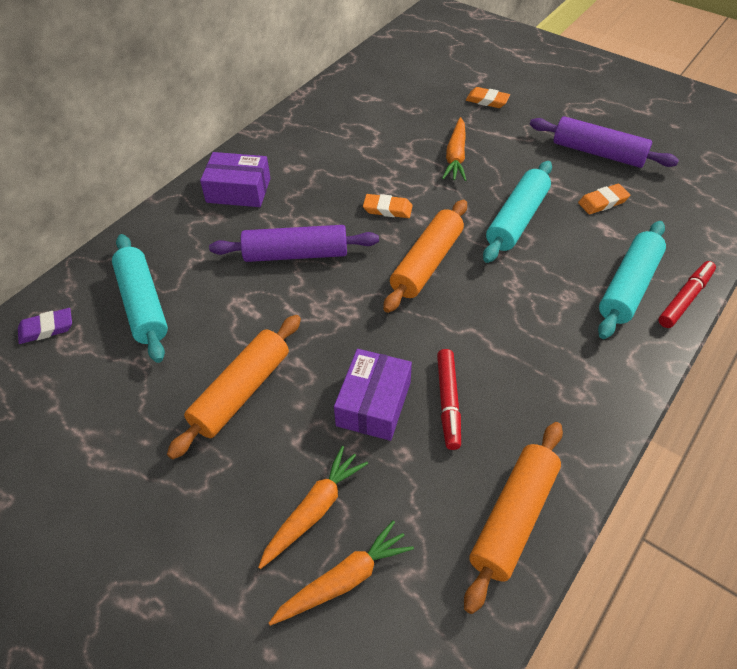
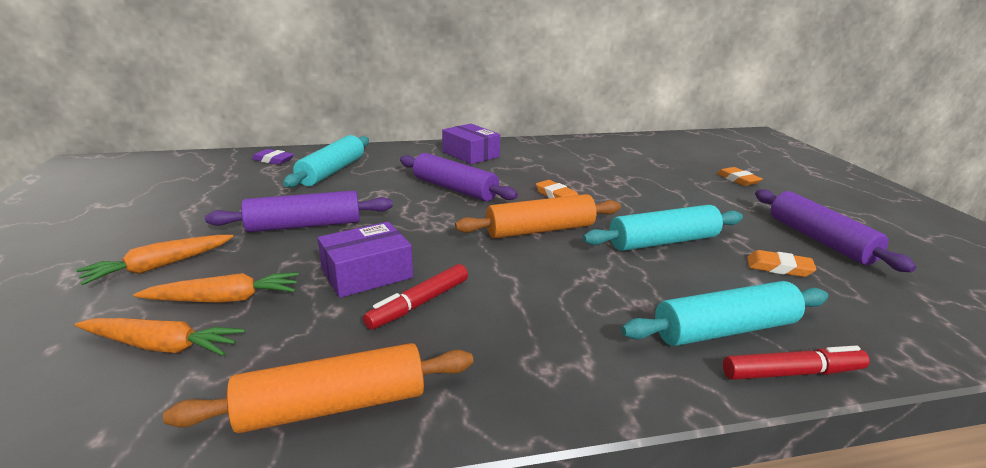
camera: 40 degrees right, 25 degrees down
(241, 392) = (305, 225): orange rolling pin -> purple rolling pin
(456, 156) = (660, 194): orange carrot -> orange carrot (159, 266)

